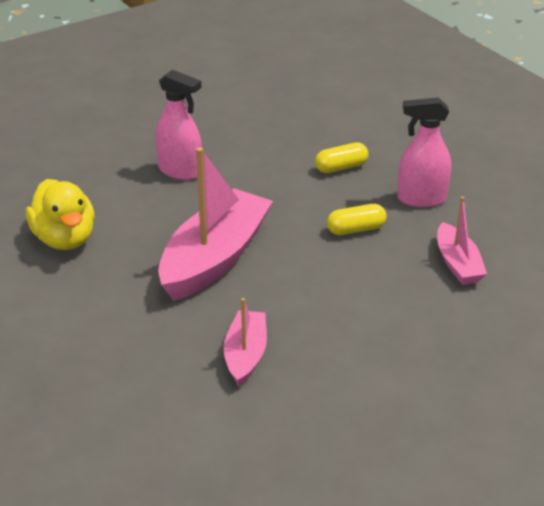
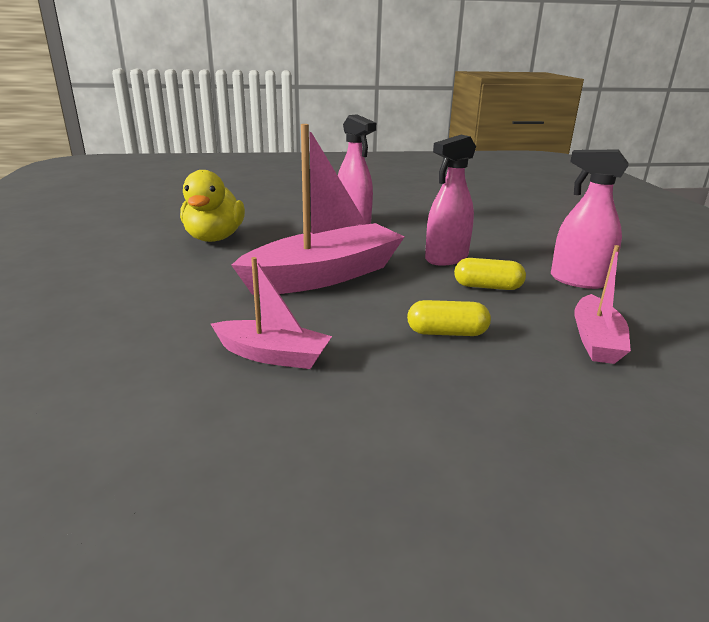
camera: 25 degrees right, 10 degrees down
(245, 355) = (272, 355): pink boat -> pink boat turned 75 degrees clockwise
(302, 202) = (446, 258): none -> pink spray bottle
(341, 167) = (504, 245): yellow capsule -> yellow capsule (447, 333)

